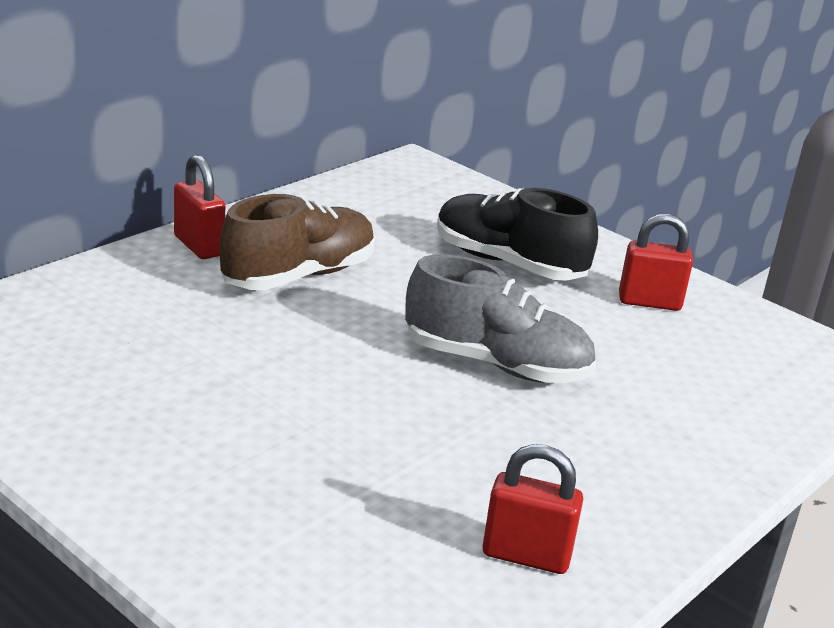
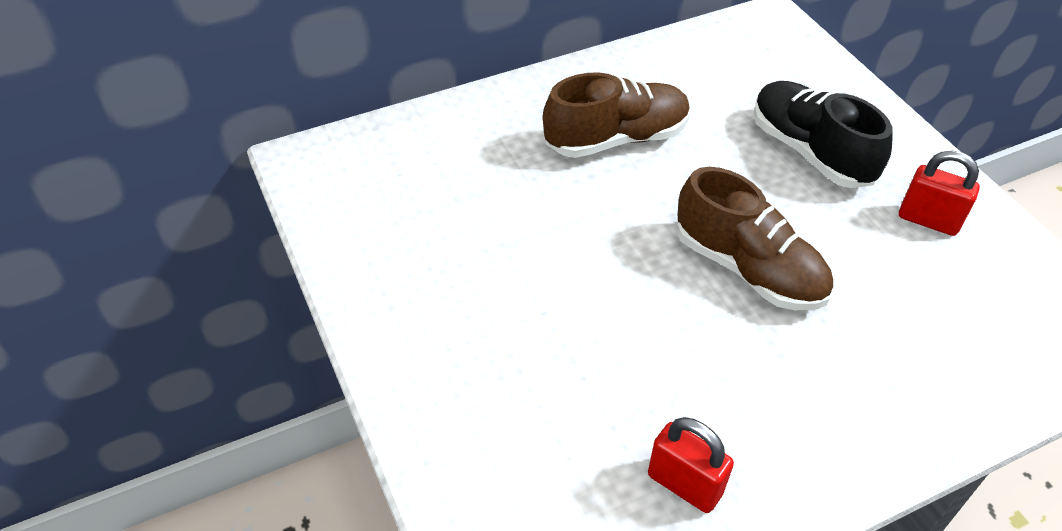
camera: 25 degrees right, 20 degrees up
(198, 246) = (546, 93): red padlock -> none
(496, 364) = (748, 269): grey shoe -> brown shoe

